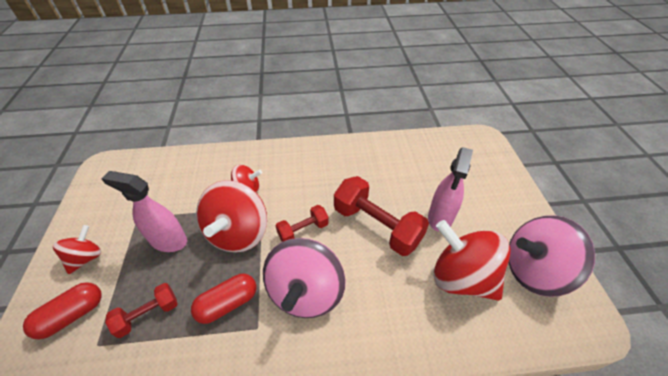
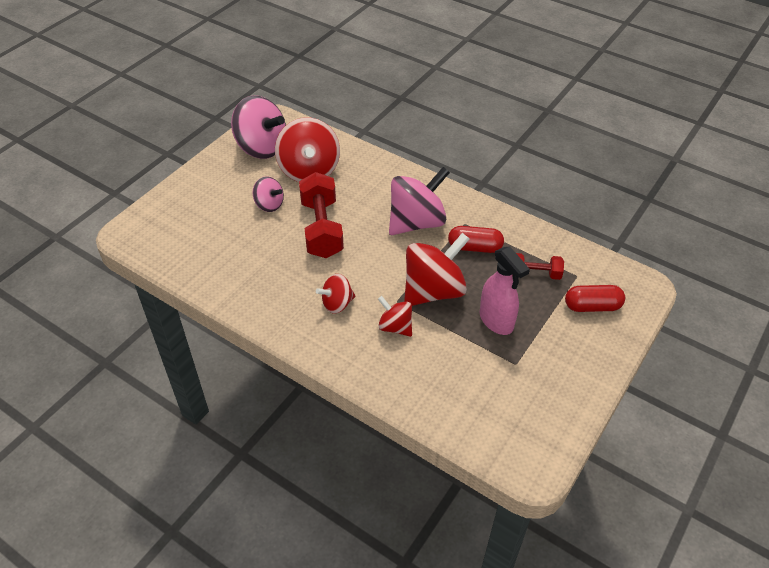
camera: 140 degrees left, 0 degrees up
(86, 258) = (574, 349): red spinning top -> red spinning top (337, 304)
(303, 230) = (380, 260): red dumbbell -> none
(440, 218) = (269, 205): pink spray bottle -> pink spinning top

